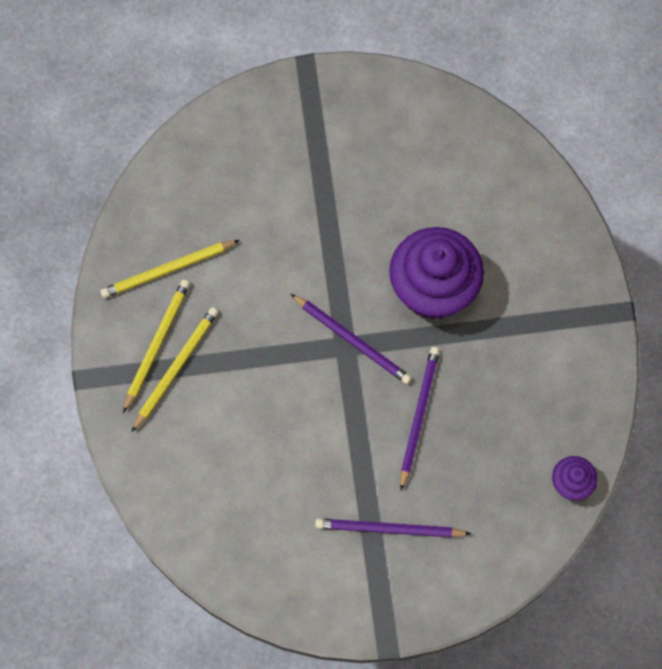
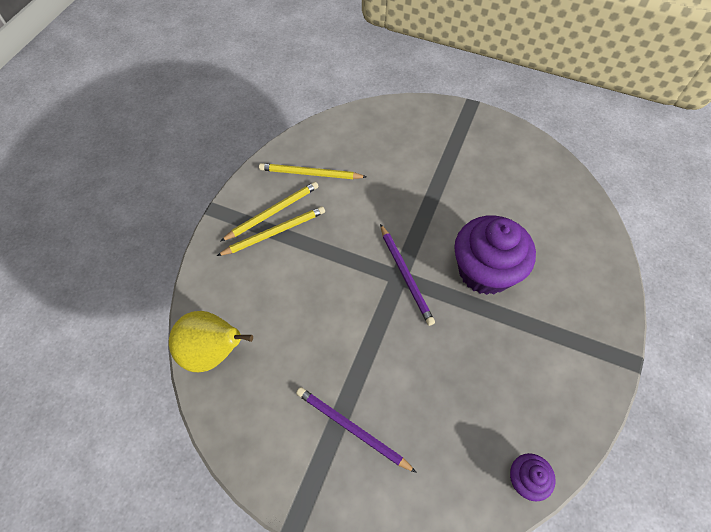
camera: 30 degrees right, 10 degrees down
(202, 535) = (213, 352): none -> yellow pear
(418, 416) = (424, 354): purple pencil -> none

